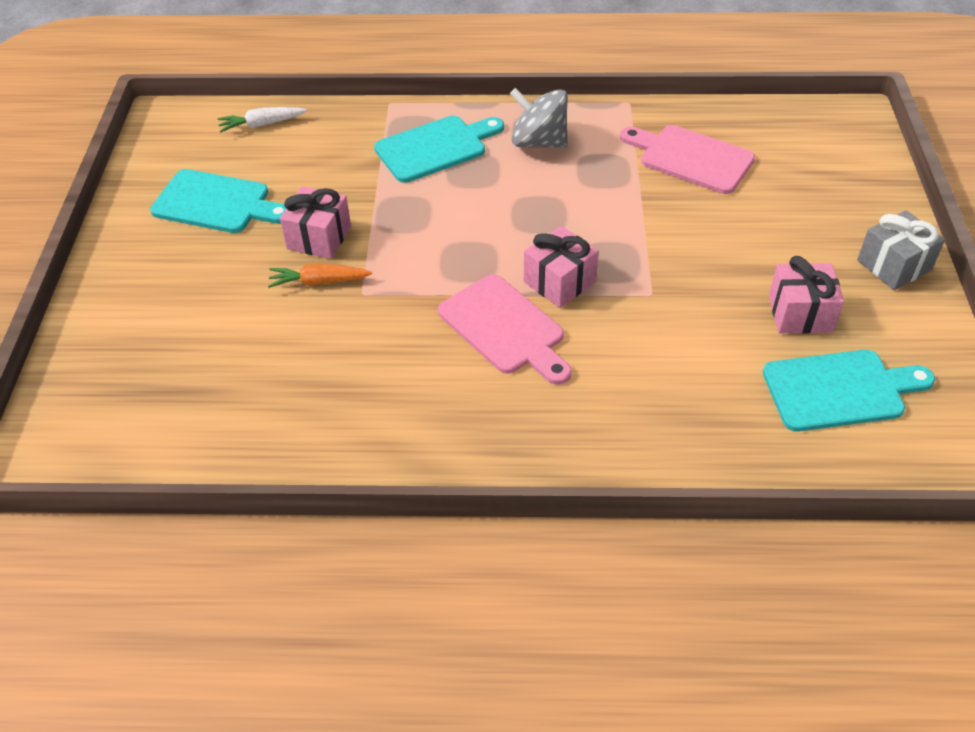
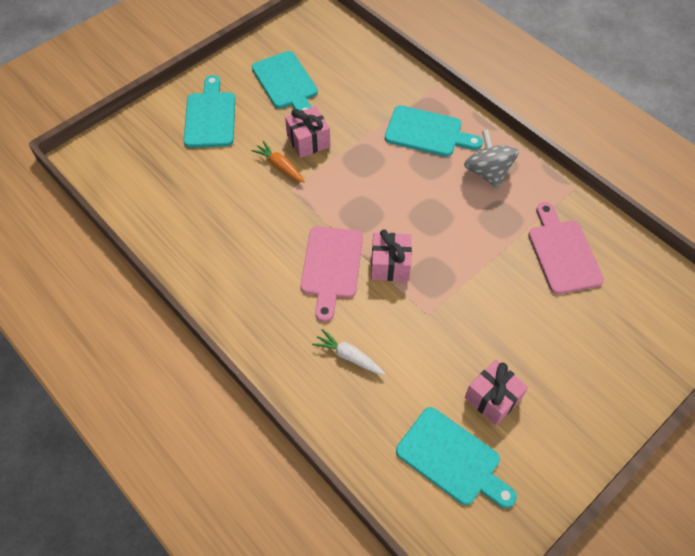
camera: 45 degrees right, 10 degrees up
(164, 294) = (210, 116): none -> turquoise cutting board
(262, 124) = (359, 51): white carrot -> white carrot (348, 356)
(894, 265) = (591, 423): grey gift -> none

